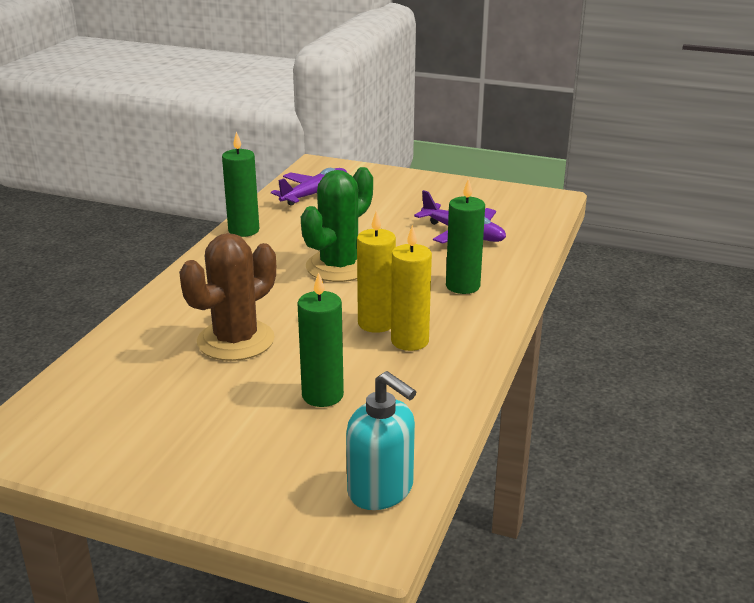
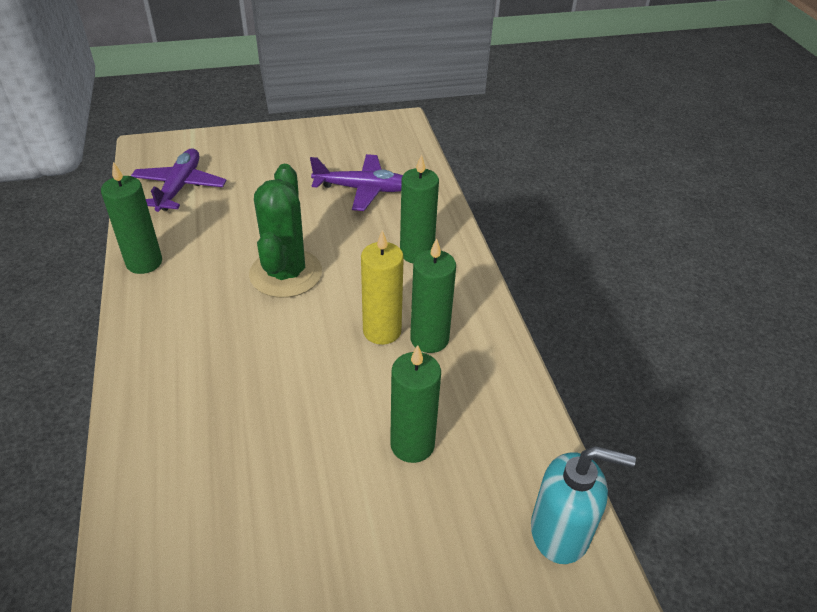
camera: 35 degrees left, 15 degrees up
(236, 340) = (267, 416): brown cactus -> none
(410, 341) = (429, 339): yellow candle -> green candle

